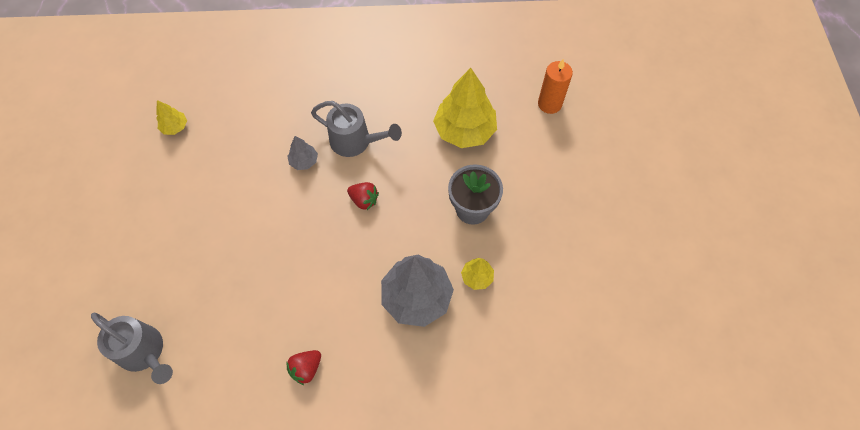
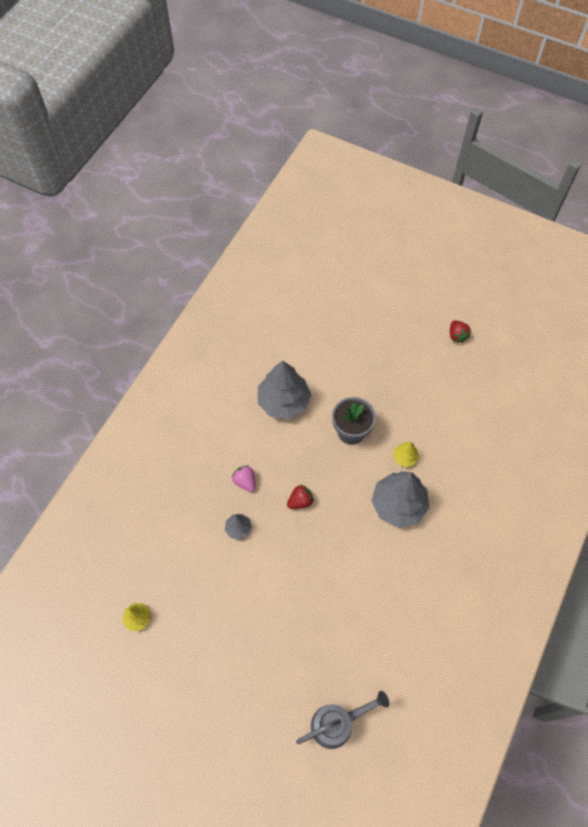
camera: 60 degrees left, 0 degrees up
(306, 368) = (412, 606): red strawberry -> red strawberry (457, 335)
(356, 142) = (245, 481): grey watering can -> pink strawberry
(464, 130) = (283, 401): yellow tree -> grey tree
(549, 104) = (297, 334): orange candle -> none

